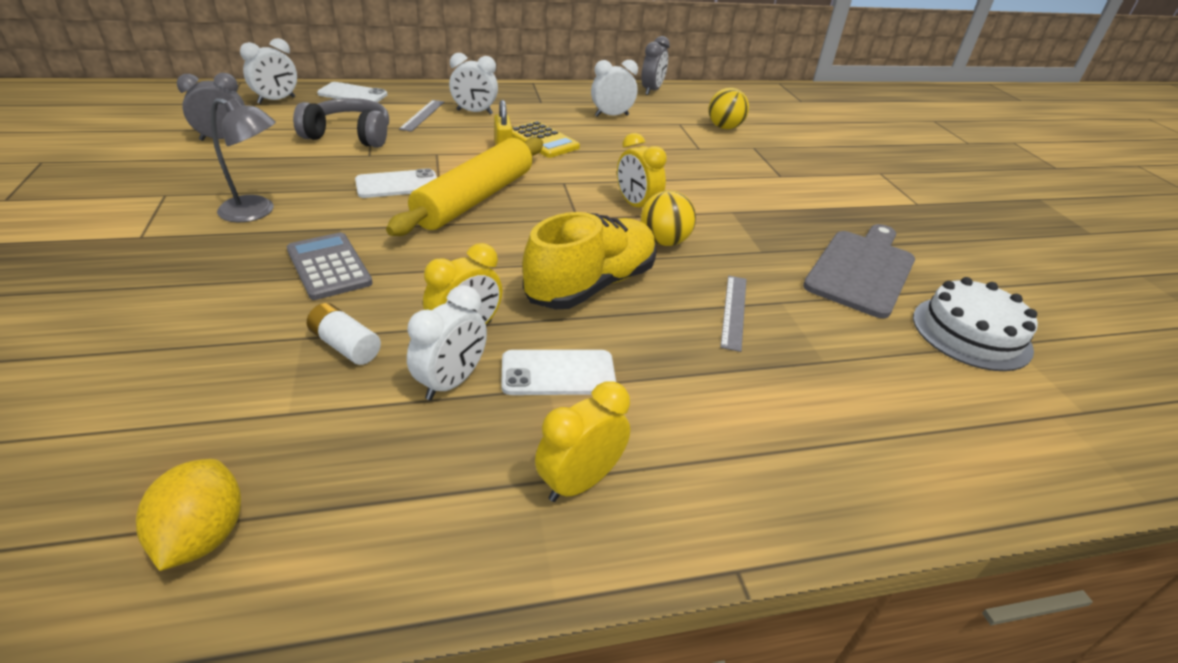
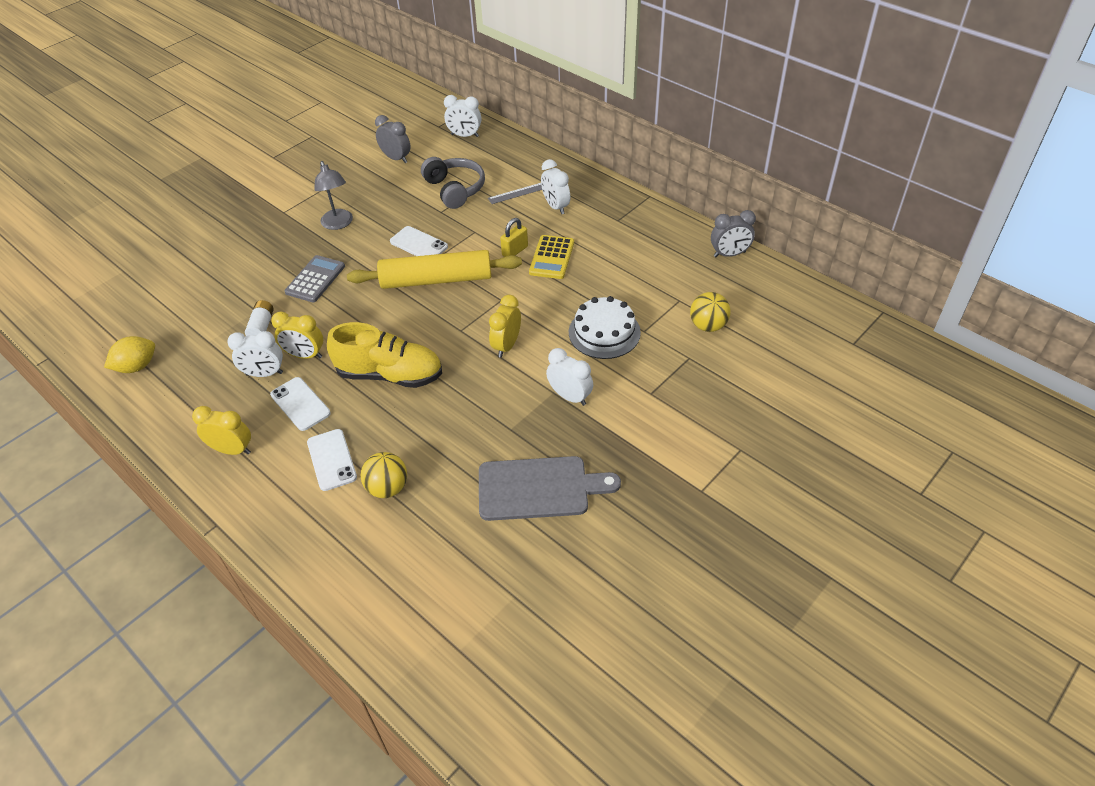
camera: 60 degrees right, 10 degrees up
(352, 94) = (512, 150): white phone -> white phone (331, 460)
(611, 116) = (642, 262): white clock -> white clock (570, 396)
(664, 241) = (472, 379): yellow ball -> yellow ball (387, 488)
(734, 311) = (420, 444): grey ruler -> none
(971, 333) = (507, 570): white cake -> white cake (604, 332)

